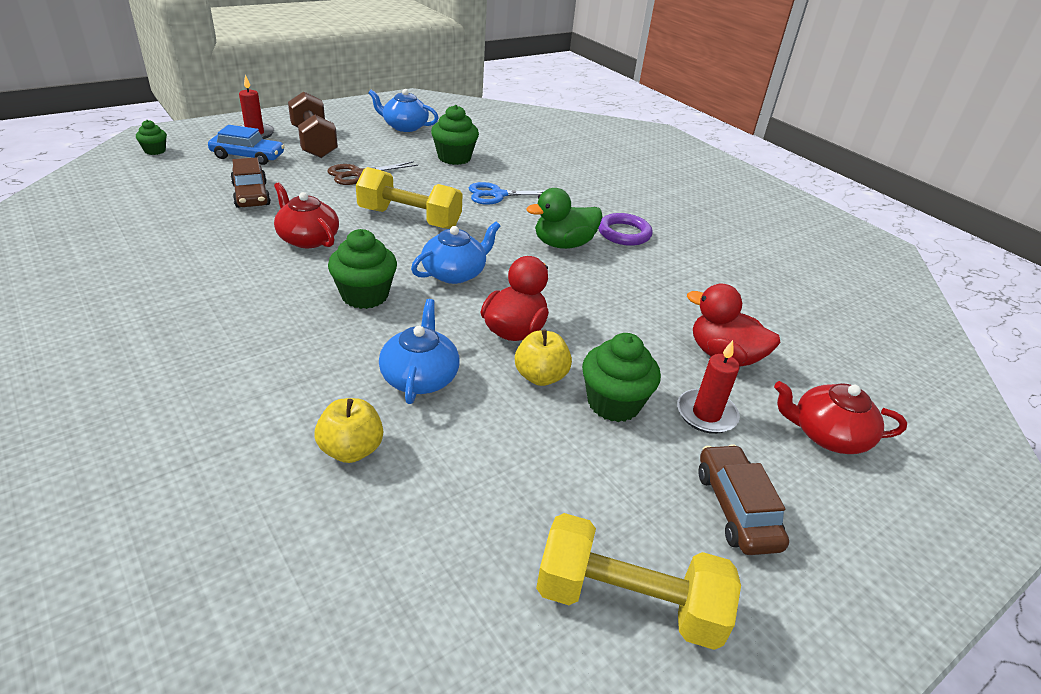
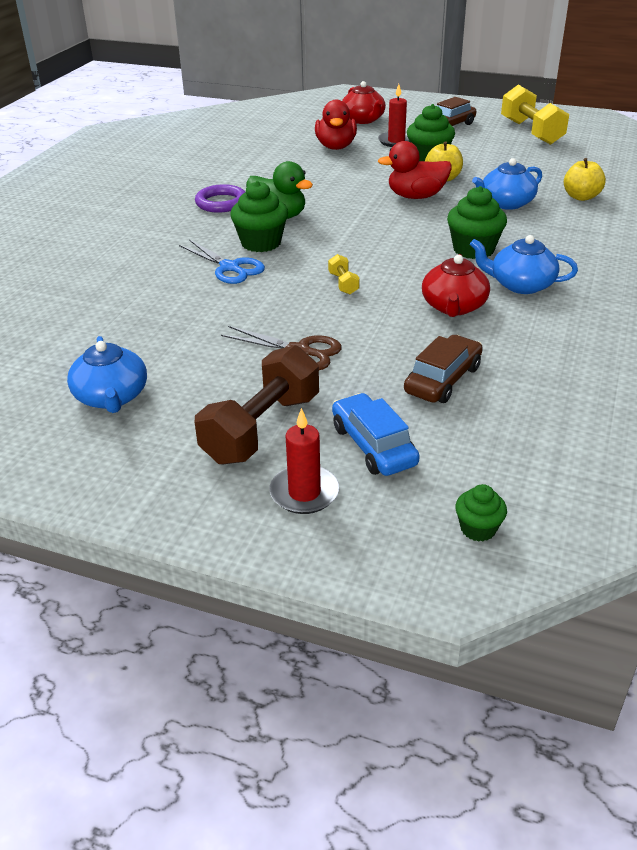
camera: 120 degrees left, 0 degrees up
(409, 219) = (343, 284): yellow dumbbell -> yellow dumbbell, size x0.44
(454, 158) = (170, 322): green cupcake -> green cupcake (261, 243)
(455, 273) = (389, 234): blue teapot -> blue teapot (520, 285)

